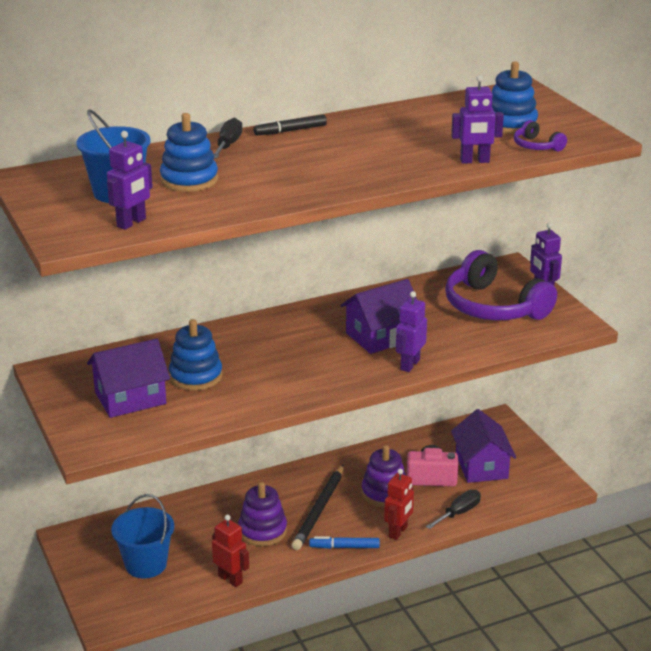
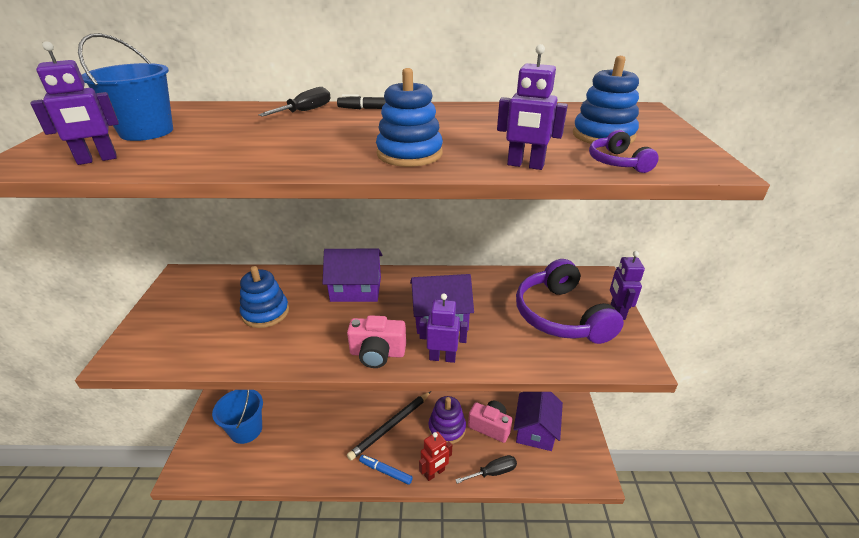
camera: 25 degrees right, 5 degrees up
(130, 398) = (201, 318): purple house -> purple house (356, 289)
(189, 180) = (221, 132): blue stacking toy -> blue stacking toy (409, 154)
(230, 579) = (287, 469): red robot -> none
(262, 531) = (340, 430): purple stacking toy -> none
(346, 377) = (377, 353): none -> pink camera
(409, 365) = (442, 357): purple robot -> purple robot turned 45 degrees clockwise

